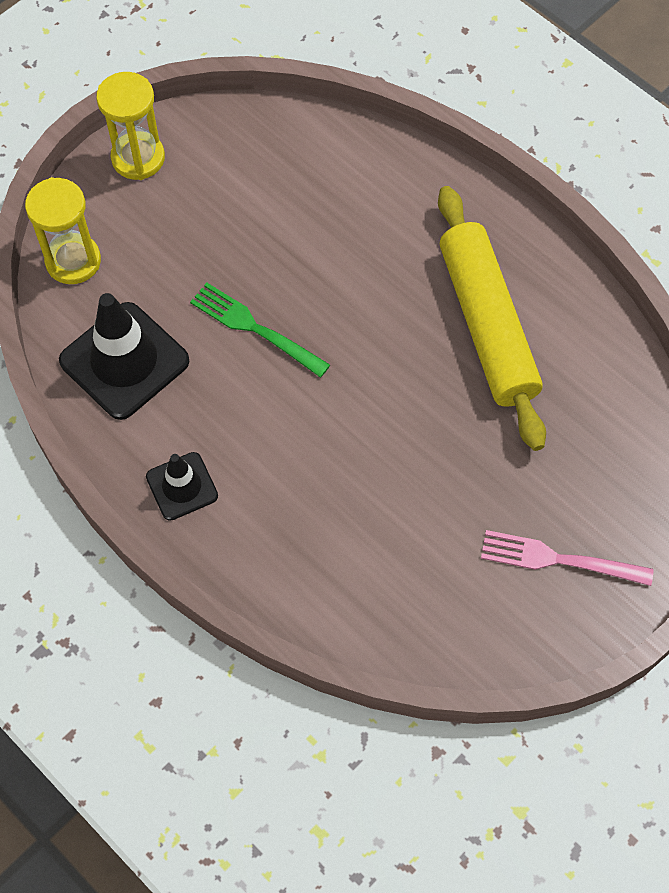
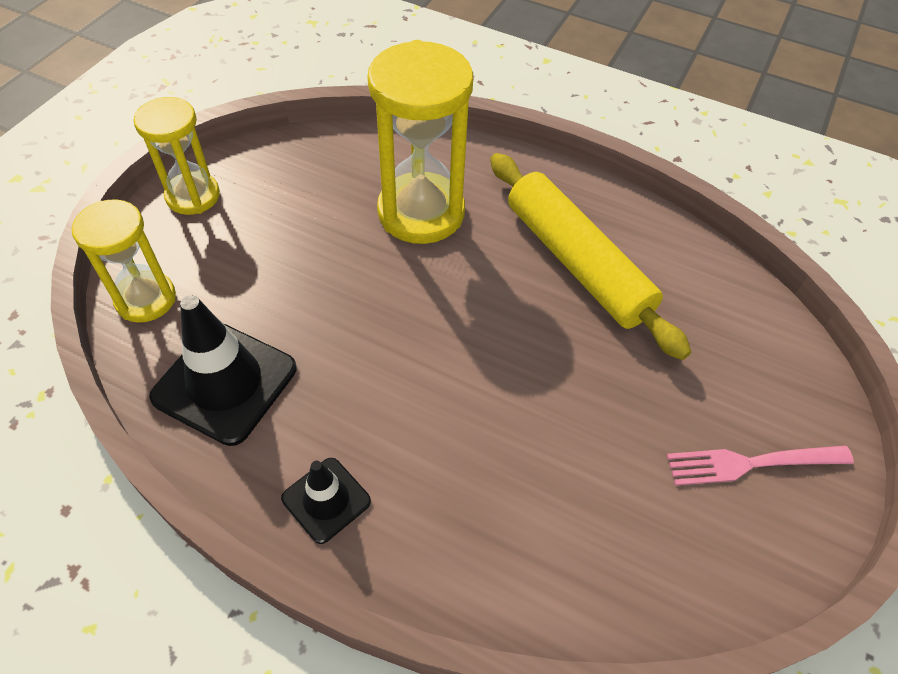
camera: 20 degrees left, 10 degrees down
(255, 328) = (355, 318): green fork -> none
(354, 230) = (421, 212): none -> yellow hourglass

